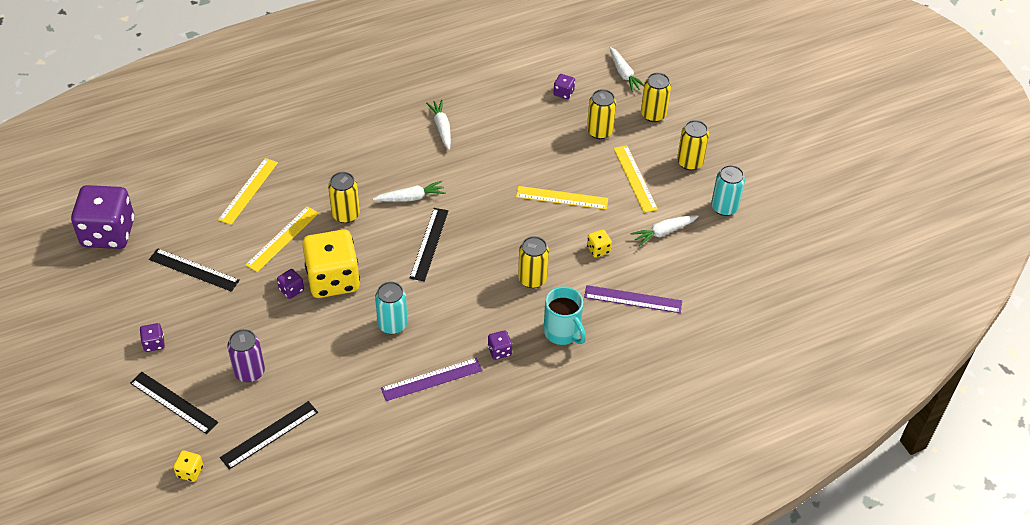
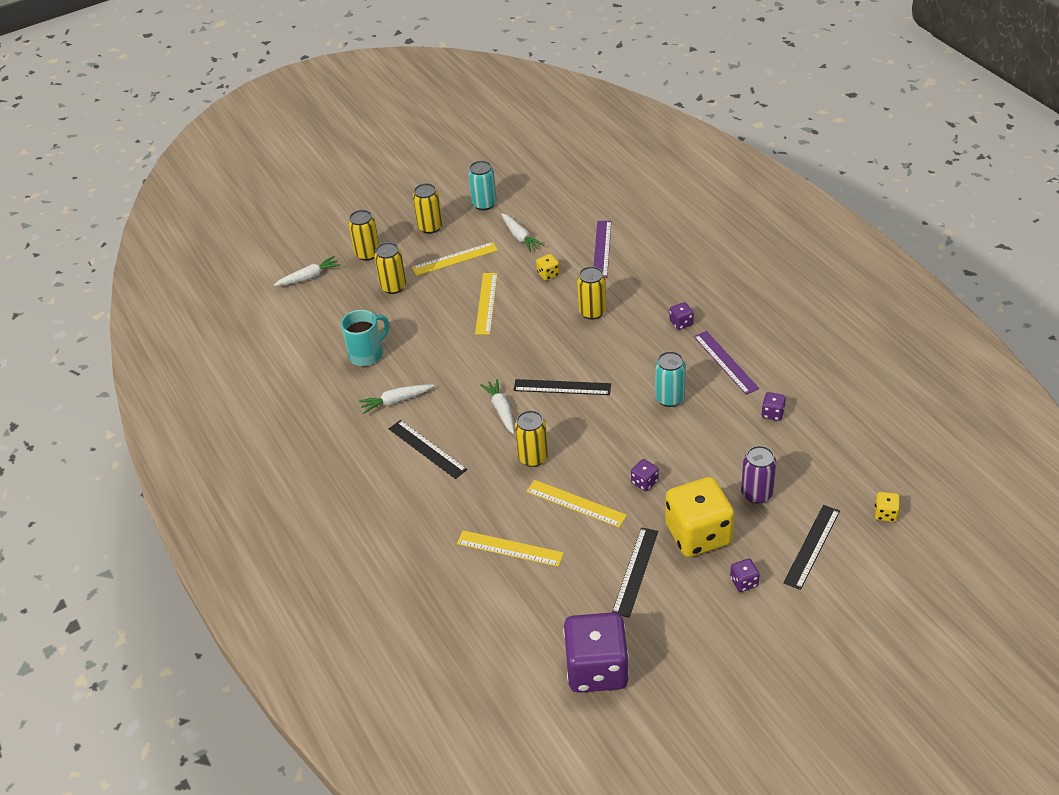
camera: 90 degrees left, 5 degrees down
(269, 435) = (824, 463): black ruler -> black ruler (427, 449)
(333, 279) = (623, 452): yellow dice -> yellow dice (698, 534)
(562, 332) = (650, 287): turquoise mug -> turquoise mug (367, 354)
(563, 93) = (338, 316): purple dice -> purple dice (772, 413)

